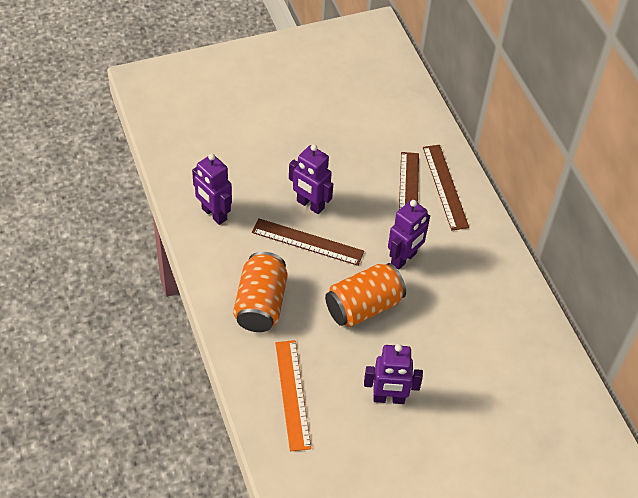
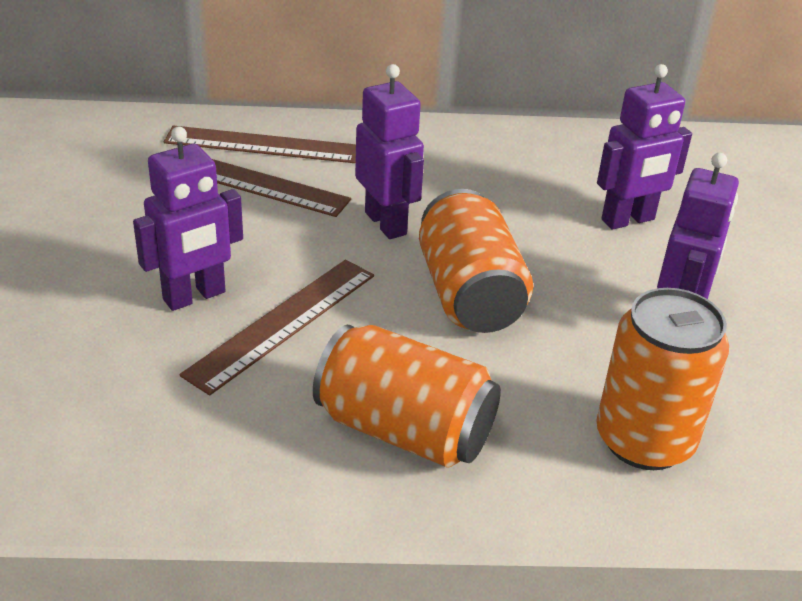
camera: 70 degrees left, 15 degrees down
(214, 214) = (117, 443): purple robot -> purple robot (628, 220)
(292, 394) = (644, 440): orange ruler -> orange can

